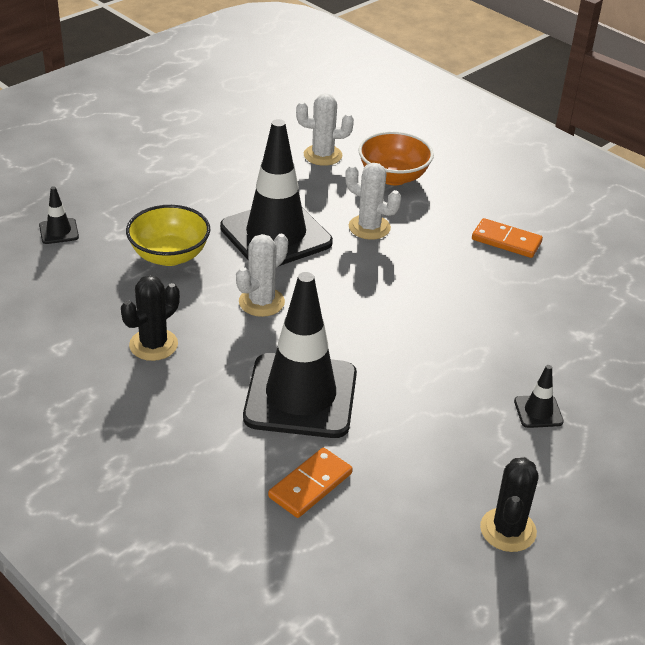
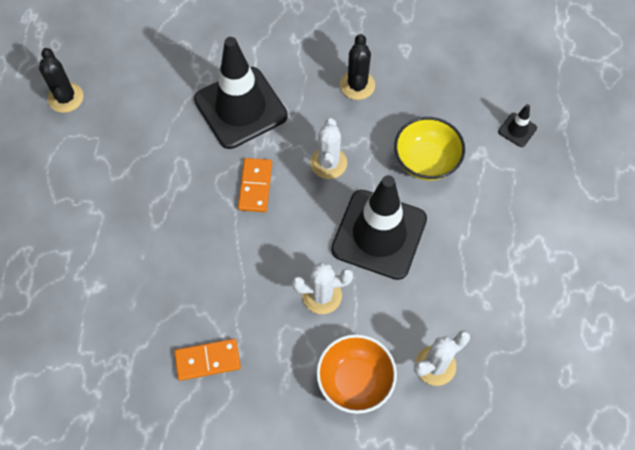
camera: 145 degrees right, 25 degrees up
(310, 485) = (188, 57): orange domino -> orange domino (255, 186)
(538, 411) = (90, 193): black traffic cone -> none

